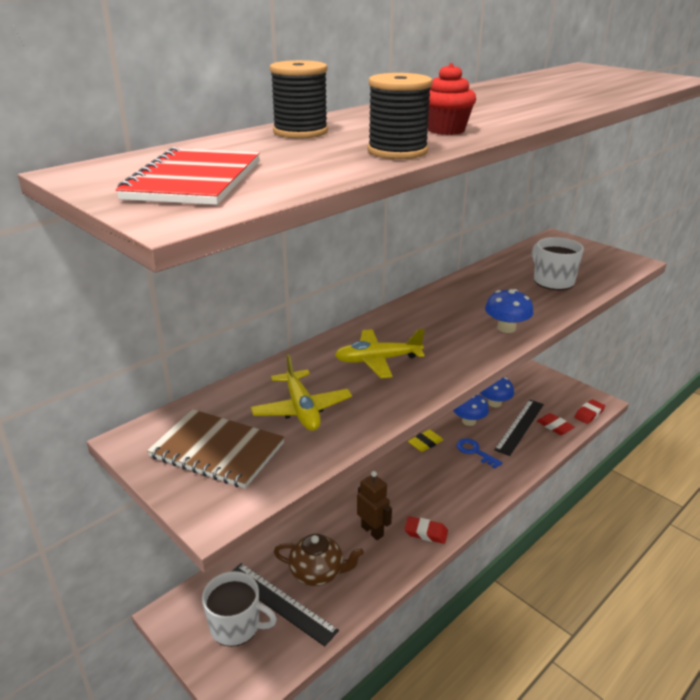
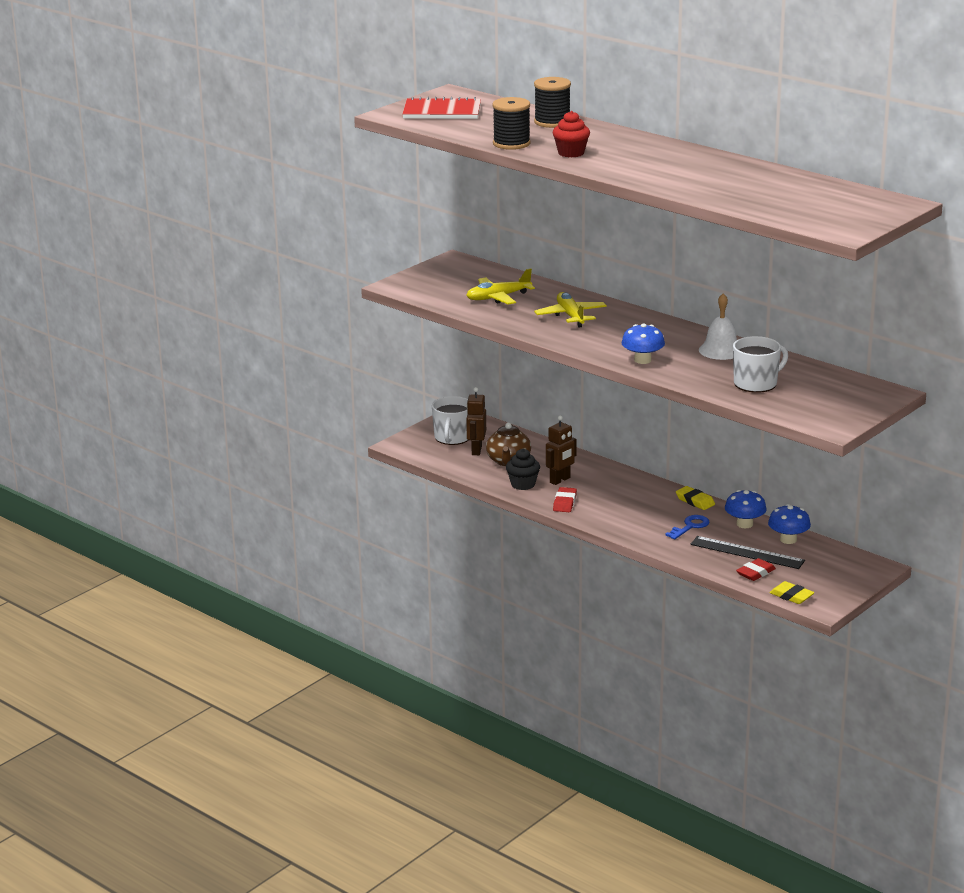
camera: 85 degrees right, 5 degrees down
(217, 450) = (448, 280): brown notebook -> none
(280, 602) = (476, 450): black ruler -> brown robot
(379, 564) = (523, 484): none -> black cupcake
(476, 289) = (721, 350): none -> white bell
(589, 414) = (791, 596): red eraser -> yellow eraser

